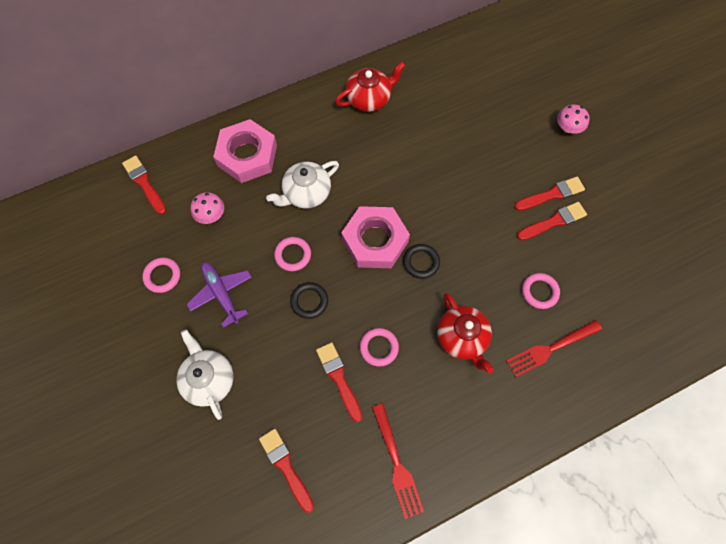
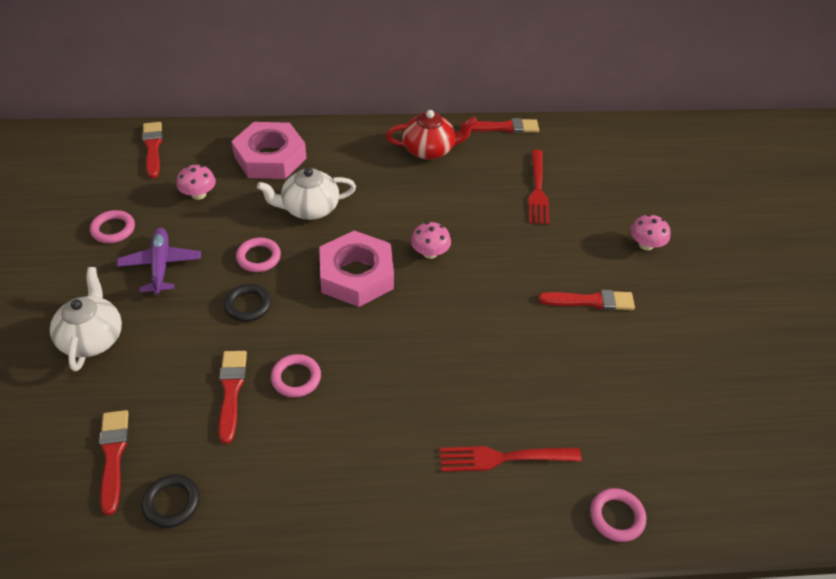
camera: 20 degrees right, 20 degrees down
(396, 463) = (240, 505): red fork -> red fork (537, 189)
(418, 198) = (430, 253): none -> pink mushroom
(421, 262) = (396, 313): black ring -> black ring (171, 503)
(462, 338) = (399, 405): red teapot -> none
(539, 292) = (522, 393): pink ring -> pink ring (616, 517)
(554, 221) = (579, 328): red brush -> red brush (504, 127)

